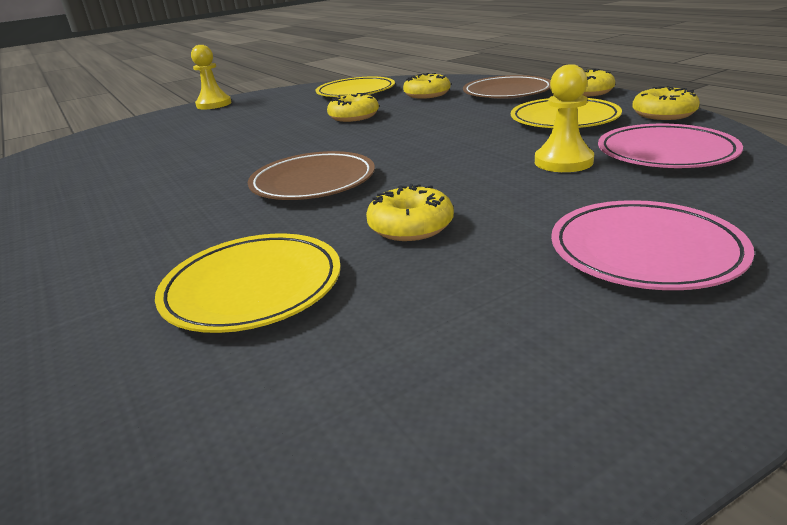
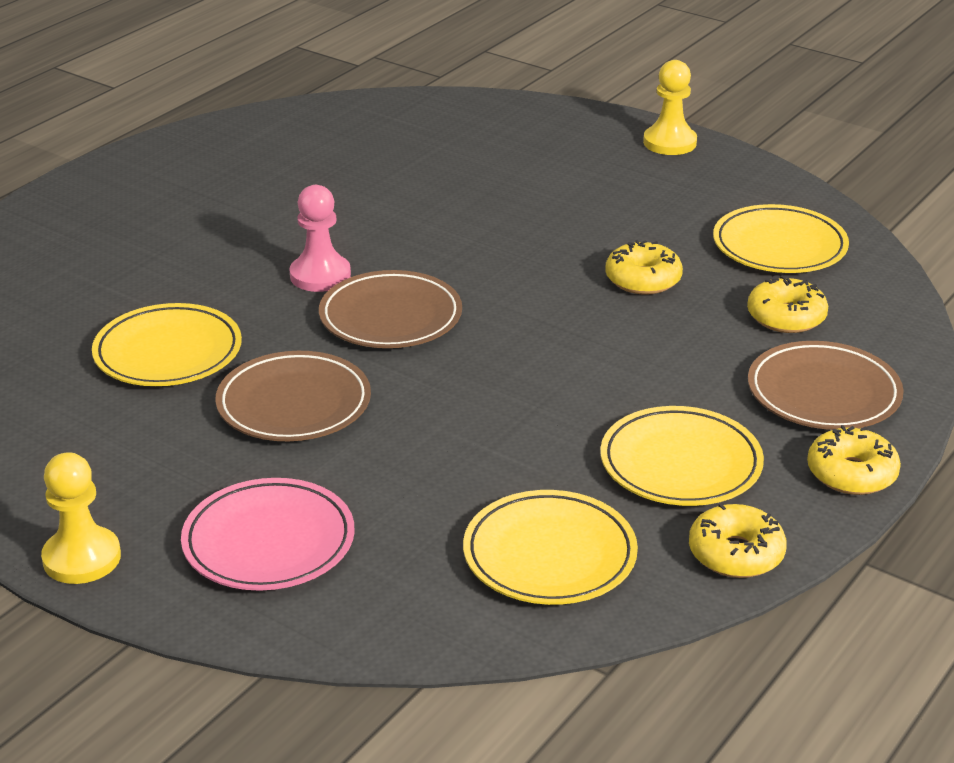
camera: 65 degrees right, 5 degrees up
(214, 204) = (320, 275): none -> pink pawn
(410, 226) = (294, 404): yellow donut -> brown plate
(563, 162) = (497, 477): yellow pawn -> yellow pawn (82, 558)
(665, 153) = (549, 555): pink plate -> yellow plate

